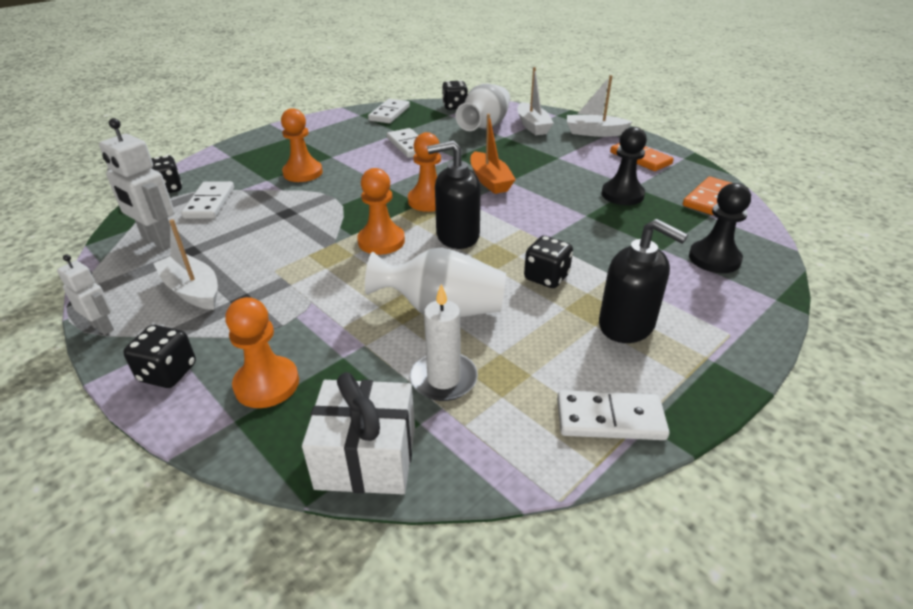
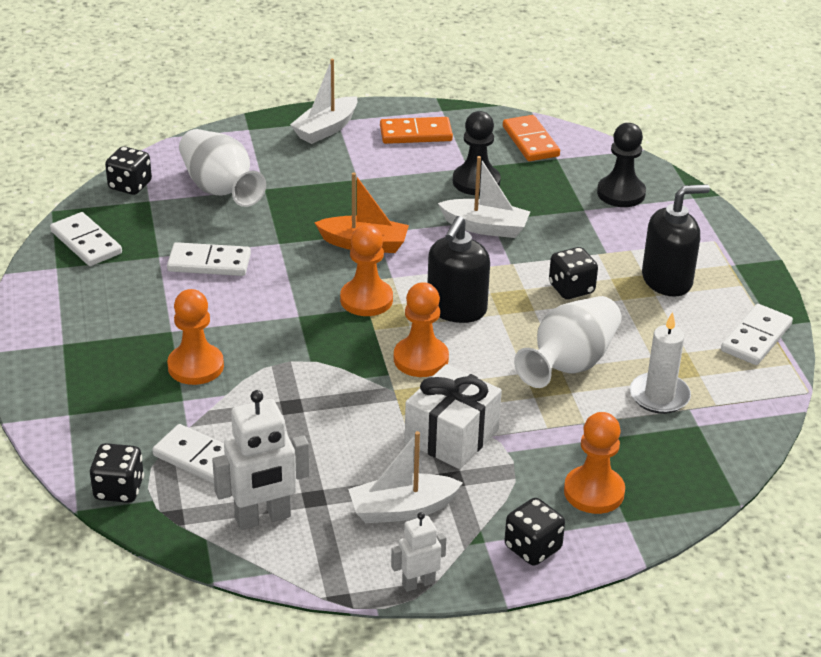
camera: 60 degrees left, 0 degrees up
(366, 457) = (714, 462): white gift -> white gift (451, 436)
(532, 126) = (260, 158): white boat -> white boat (485, 227)

